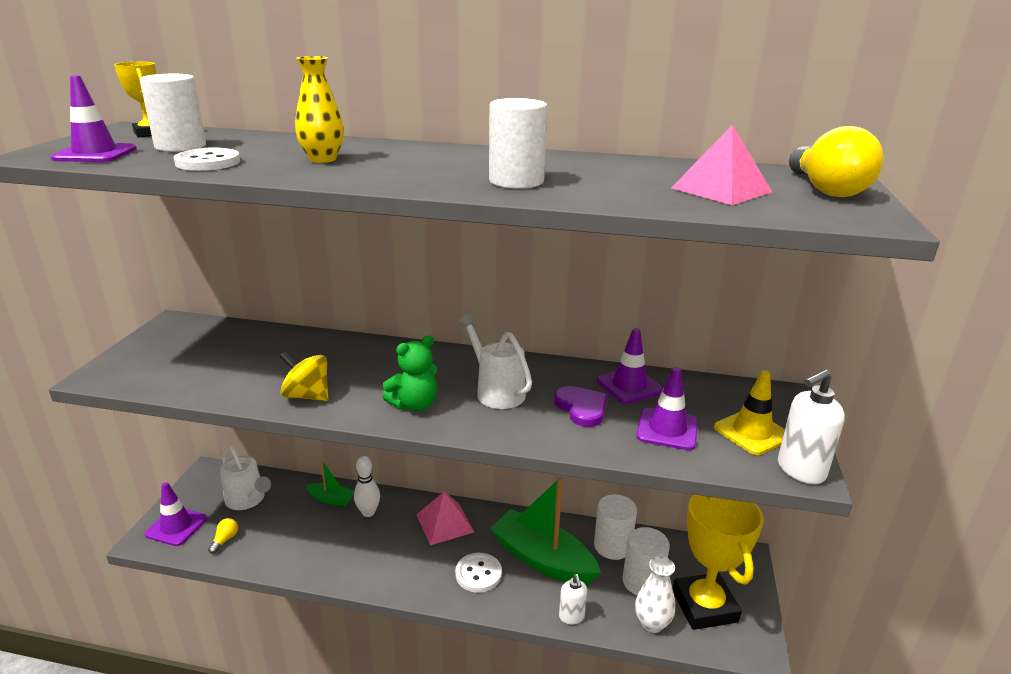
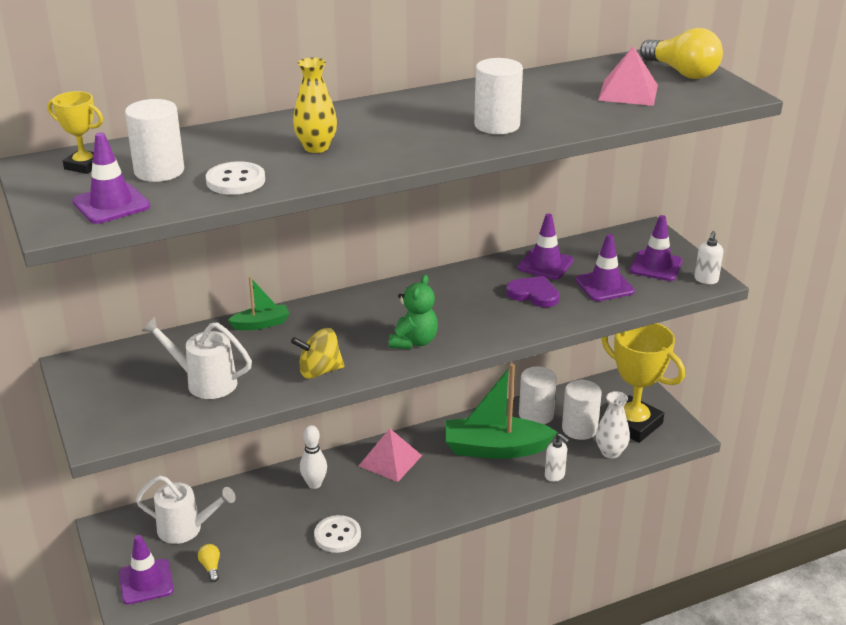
camera: 35 degrees left, 5 degrees up
(331, 499) = (266, 490): green boat -> green boat (261, 324)
(478, 574) = (459, 482): white button -> white button (337, 535)
(496, 391) = (458, 307): white watering can -> white watering can (204, 382)
(752, 432) = (656, 266): yellow traffic cone -> purple traffic cone
(800, 470) = (706, 280): white soap dispenser -> white soap dispenser, size x0.64

